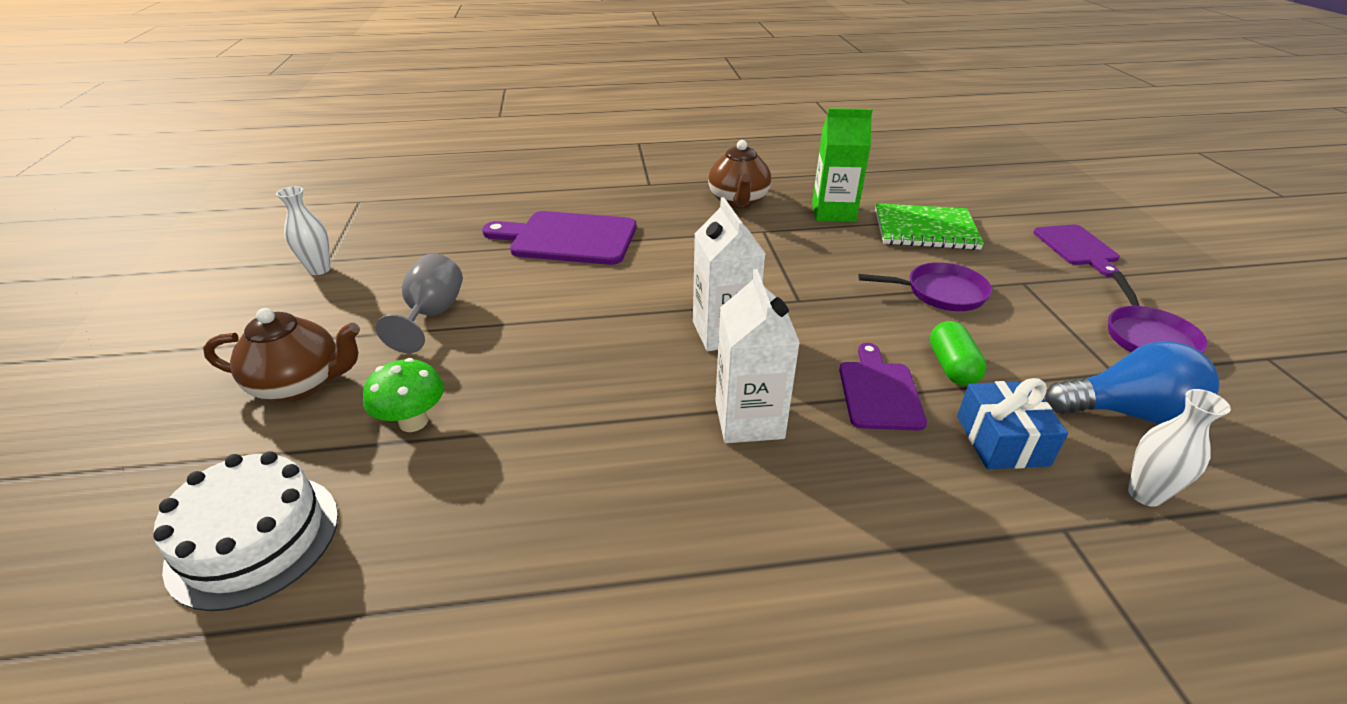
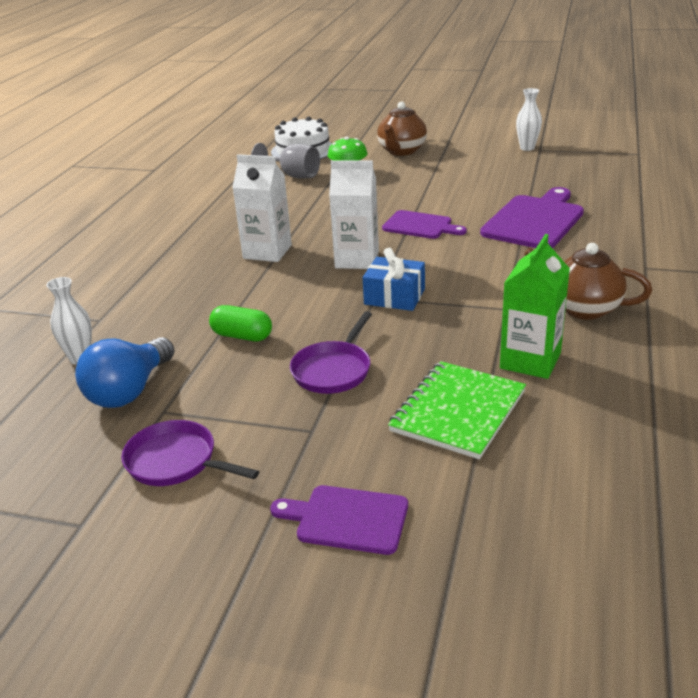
camera: 115 degrees right, 5 degrees down
(432, 314) = (448, 177): grey goblet -> grey goblet (293, 175)
(879, 391) = (248, 299): purple cutting board -> purple cutting board (420, 226)
(1002, 440) = (167, 327): blue gift -> blue gift (394, 297)

